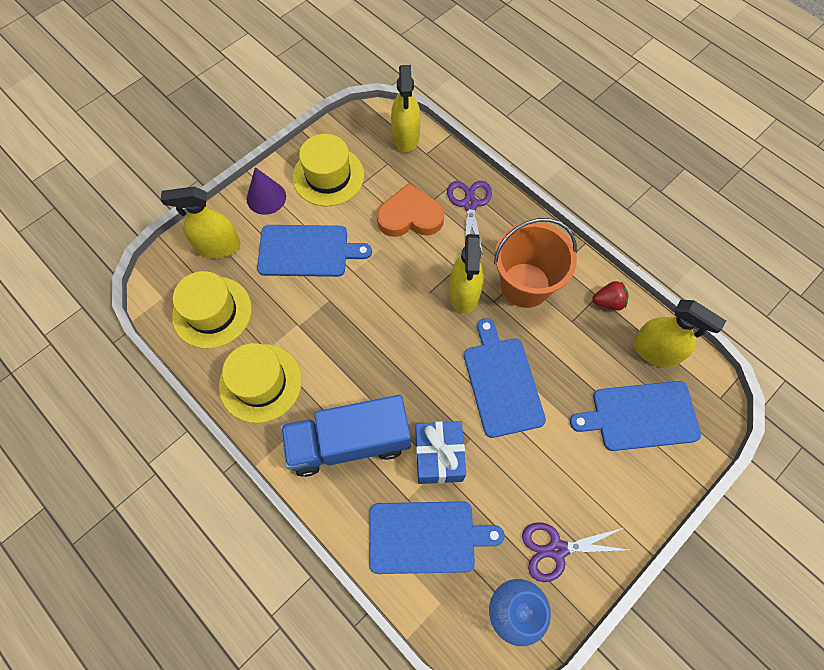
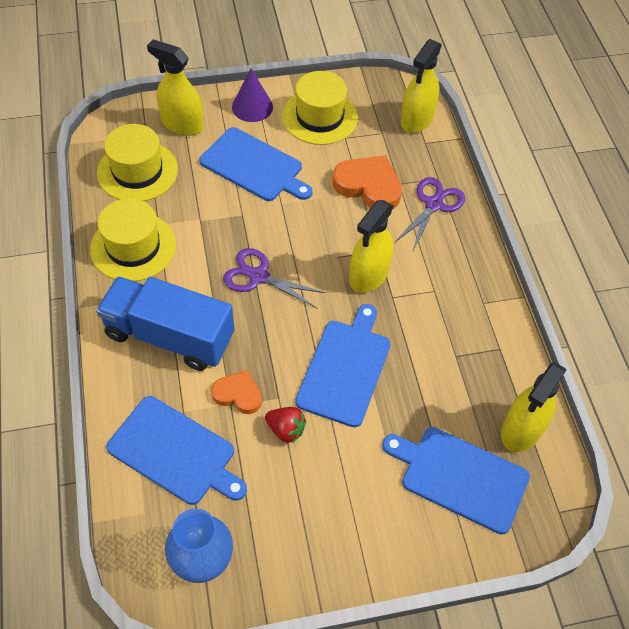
camera: 30 degrees right, 10 degrees down
(439, 456) = (238, 394): blue gift -> orange heart
(525, 285) = (433, 300): orange bucket -> none
(557, 549) = (285, 539): purple scissors -> purple scissors (258, 276)
(608, 302) = (506, 360): red strawberry -> red strawberry (286, 430)
(655, 351) = (521, 429): yellow spray bottle -> yellow spray bottle turned 60 degrees clockwise

